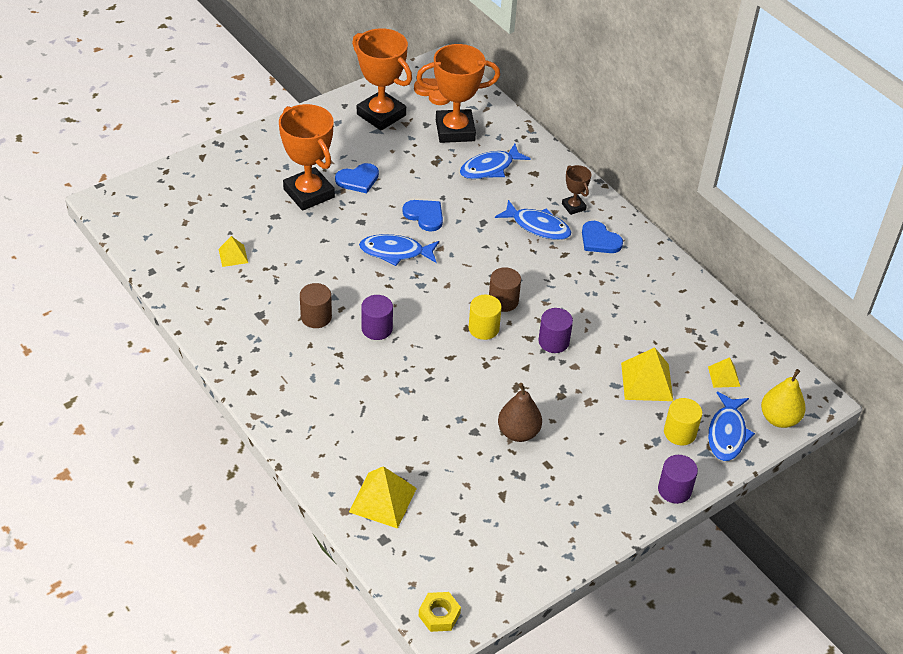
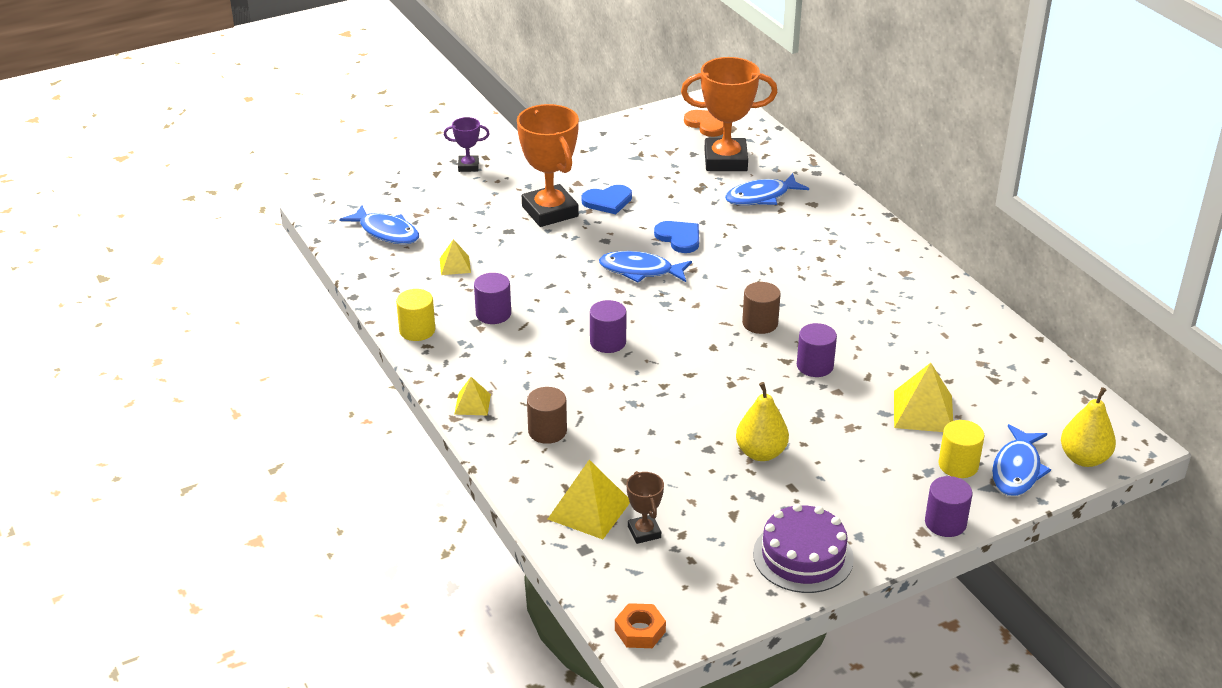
camera: 10 degrees right, 10 degrees down
(230, 148) = (468, 166): none -> purple trophy
(274, 305) = (493, 314): none -> purple cylinder
(316, 317) = (539, 327): brown cylinder -> brown cylinder (547, 431)
(381, 115) = (643, 143): orange trophy -> none
(439, 615) = (640, 631): yellow nut -> orange nut
(483, 328) = (733, 348): yellow cylinder -> yellow cylinder (417, 330)
(518, 432) = (761, 453): brown pear -> yellow pear
(537, 226) = (810, 254): blue fish -> blue fish (386, 232)
(563, 531) = (803, 556): none -> purple cake
(573, 207) = (855, 237): brown trophy -> brown trophy (644, 532)
(599, 240) = (882, 270): blue heart -> none
(724, 376) = (1019, 411): yellow pyramid -> yellow pyramid (472, 404)

